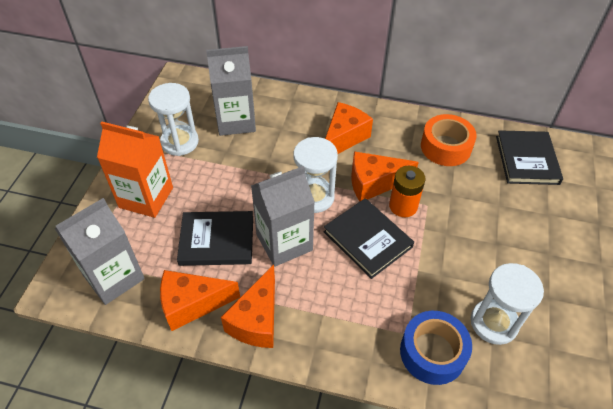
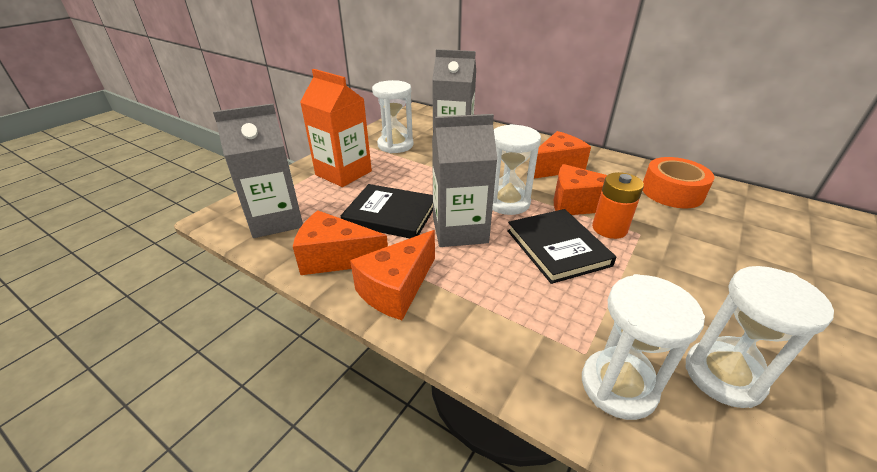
camera: 20 degrees right, 15 degrees down
(432, 352) = (618, 386): blue tape -> white hourglass
(527, 160) = (780, 219): black book -> none

